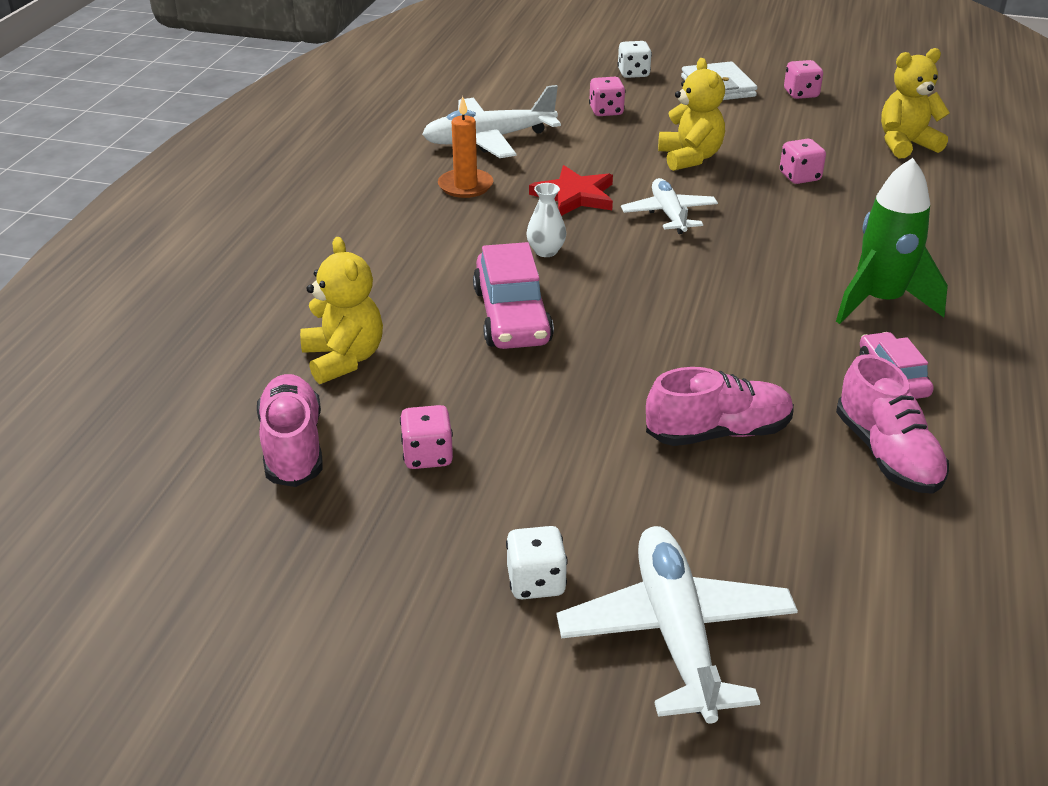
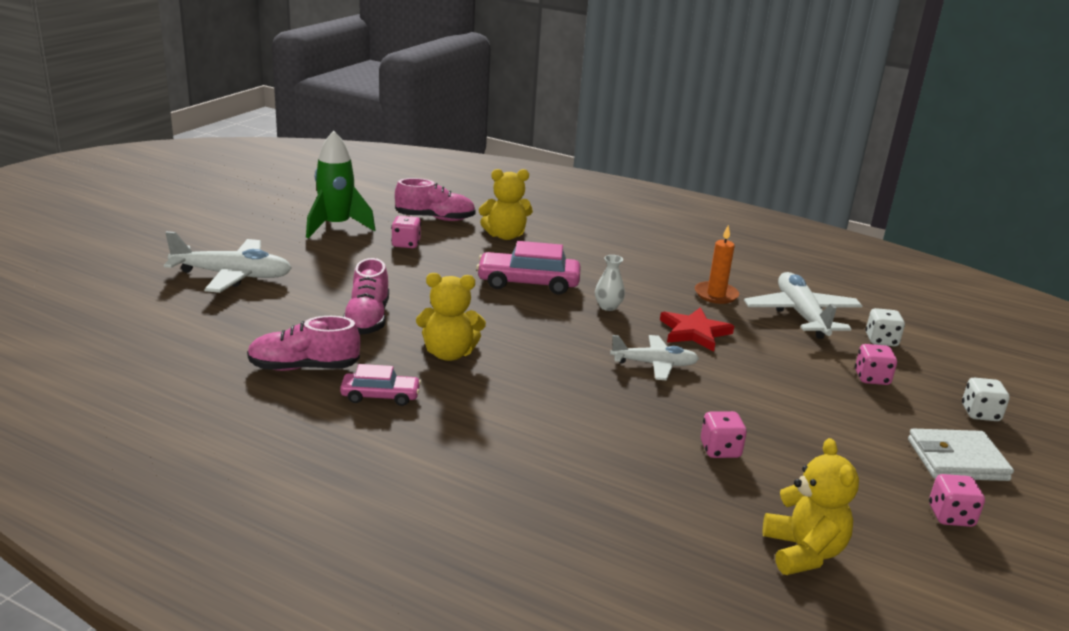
camera: 100 degrees right, 10 degrees down
(536, 582) = (295, 253): white dice -> white dice (881, 340)
(690, 158) = (765, 399): yellow teddy bear -> yellow teddy bear (449, 353)
(880, 302) = (480, 423): green rocket -> green rocket (336, 226)

